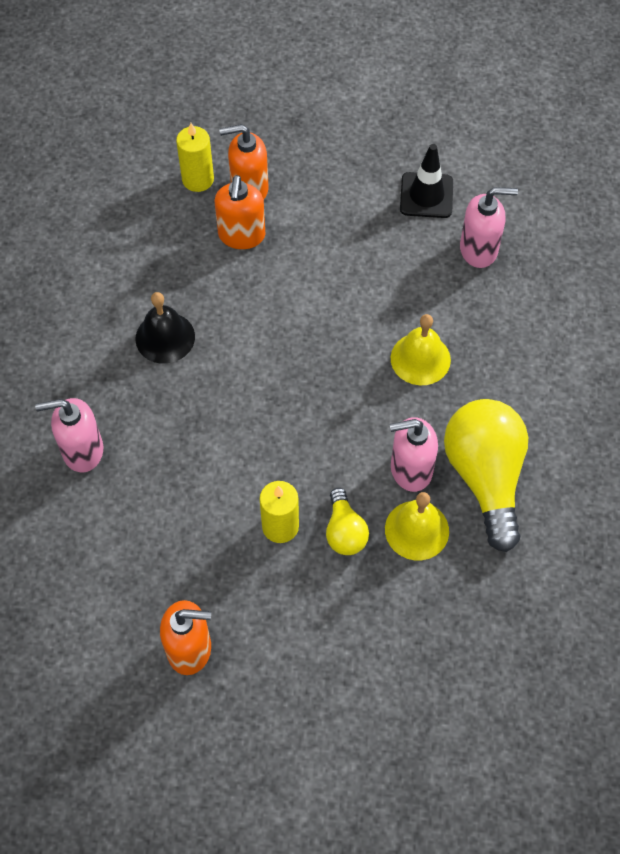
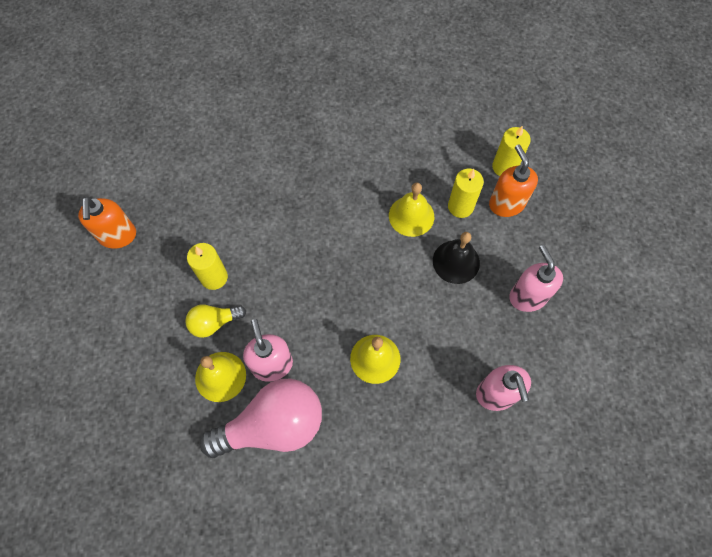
camera: 80 degrees right, 5 degrees up
(82, 451) = (258, 142): pink soap dispenser -> pink soap dispenser (527, 296)
(165, 337) = (358, 173): black bell -> black bell (456, 261)
(241, 235) = (460, 206): orange soap dispenser -> yellow candle
(242, 289) = (411, 216): none -> yellow bell
(426, 195) = (541, 342): black traffic cone -> none
(485, 477) = (273, 425): yellow light bulb -> pink light bulb

